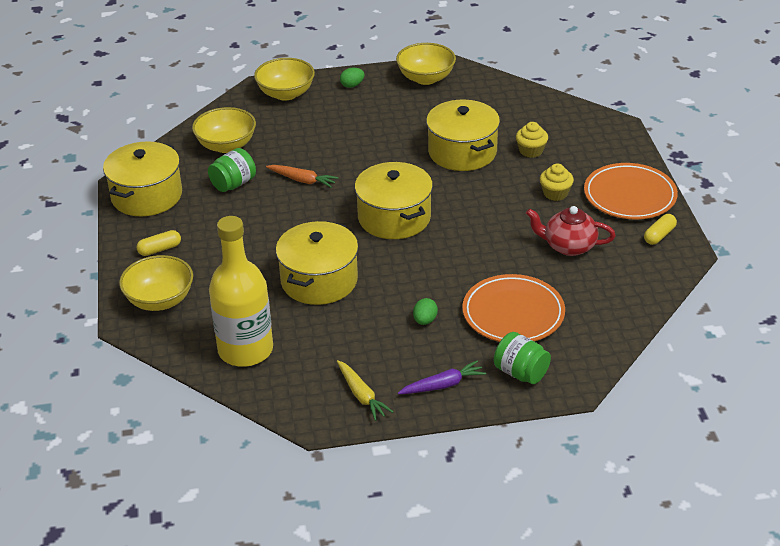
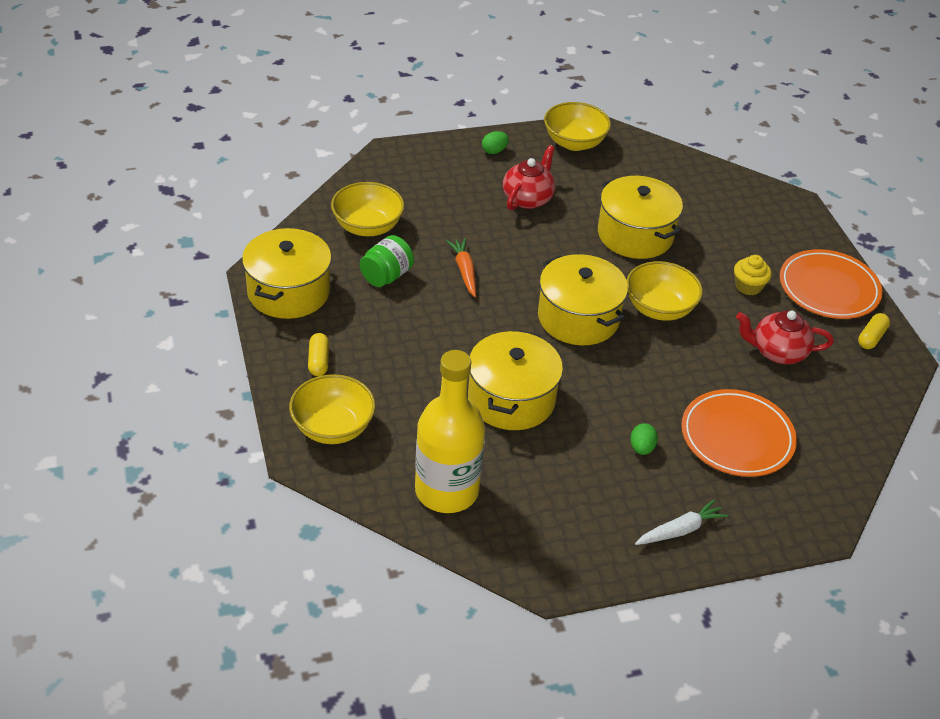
camera: 10 degrees left, 5 degrees up
(159, 249) = (318, 361): yellow capsule -> yellow capsule turned 60 degrees counterclockwise
(286, 94) = (421, 161): yellow bowl -> yellow bowl (659, 308)
(302, 180) = (464, 271): orange carrot -> orange carrot turned 120 degrees counterclockwise
(361, 395) = (592, 546): yellow carrot -> none
(373, 123) = (528, 198): none -> red teapot
(443, 385) = (680, 530): purple carrot -> white carrot
(521, 373) = (762, 512): green jar -> none
(531, 151) = (710, 233): yellow cupcake -> none

